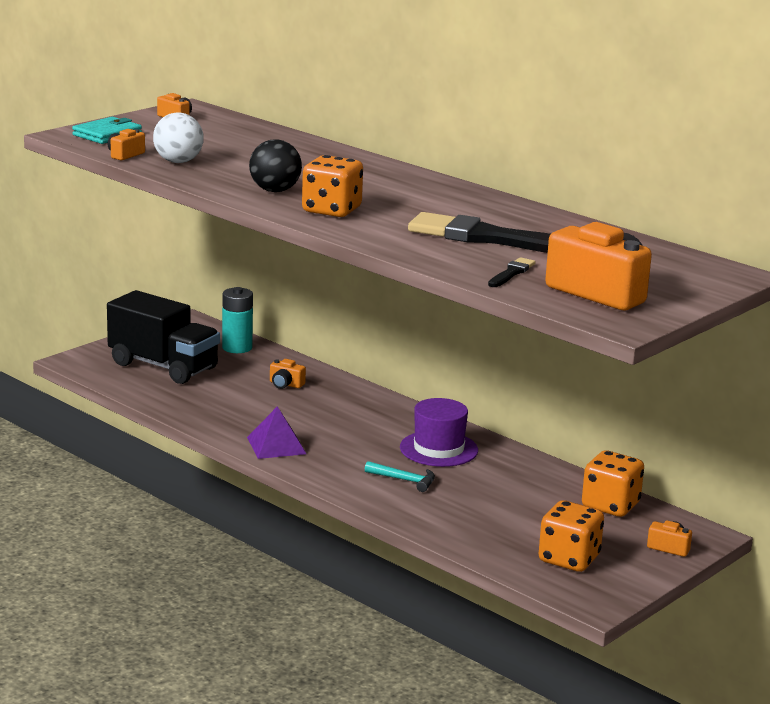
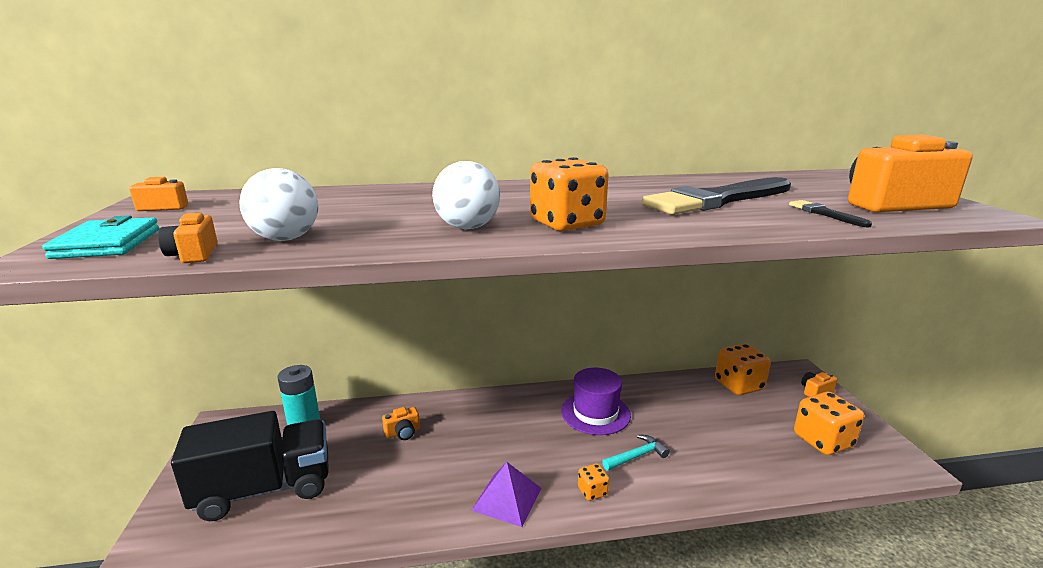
camera: 50 degrees left, 0 degrees up
(275, 191) = (467, 227): black ball -> white ball
(332, 473) = (592, 491): none -> orange dice

